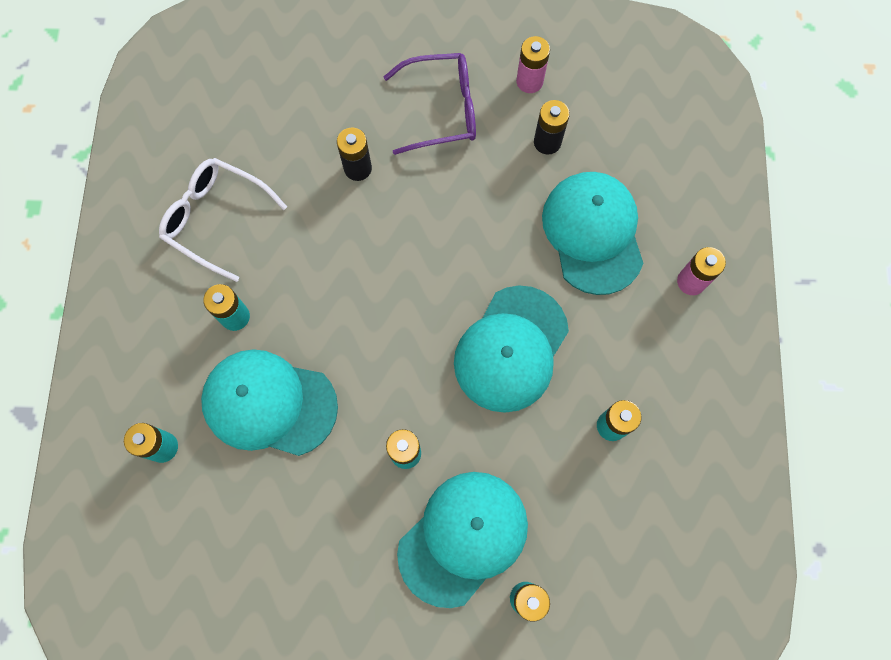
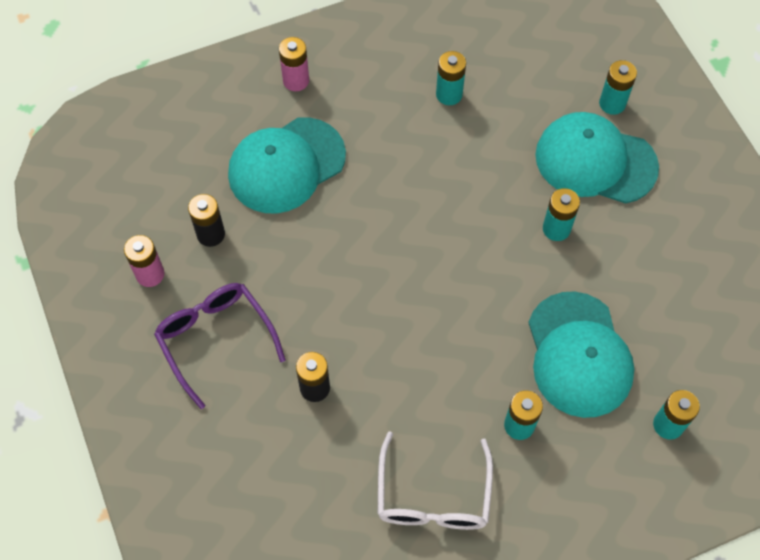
camera: 115 degrees left, 10 degrees down
(511, 349) = (424, 187): turquoise cap -> none

